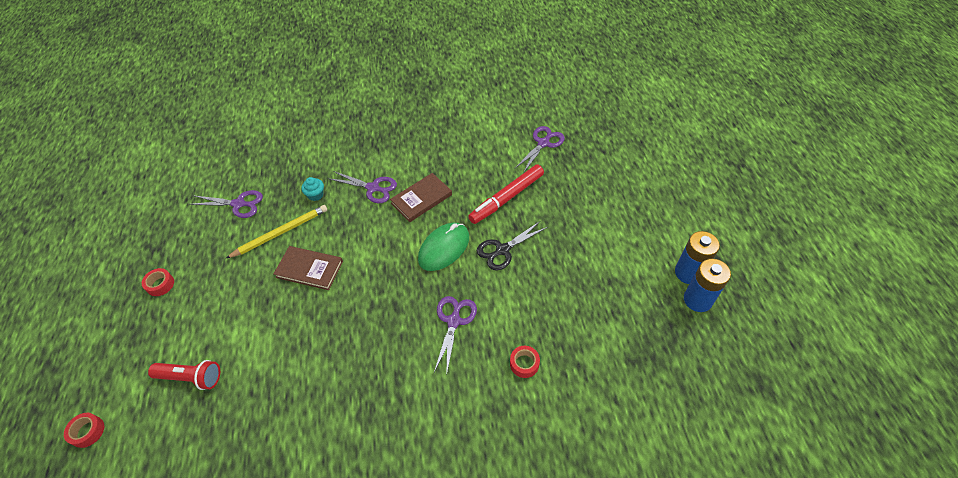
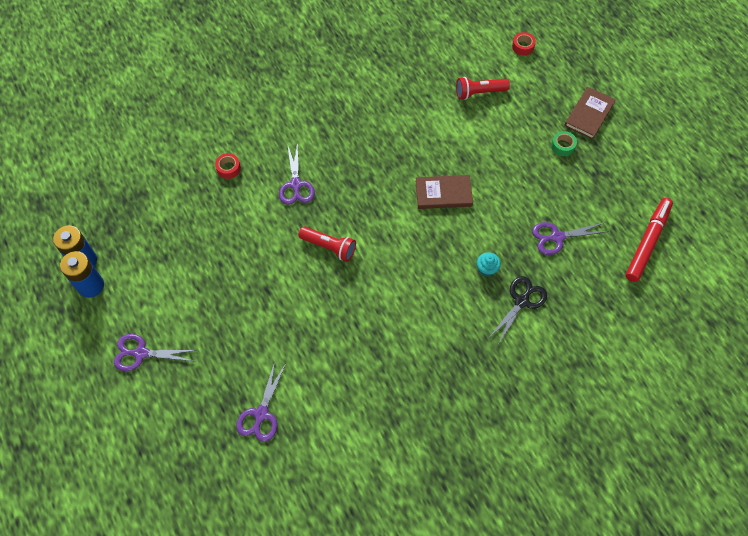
camera: 160 degrees right, 10 degrees up
(160, 284) = (562, 146): red tape -> green tape
(281, 232) = (493, 220): yellow pencil -> none
(373, 188) = (431, 294): purple scissors -> purple scissors (140, 353)
(421, 199) = (374, 295): brown book -> brown book (589, 114)
(444, 248) = (329, 247): green mouse -> red flashlight
(502, 250) = (272, 260): black scissors -> black scissors (522, 301)
(506, 198) = (284, 322): red marker -> red marker (647, 242)

